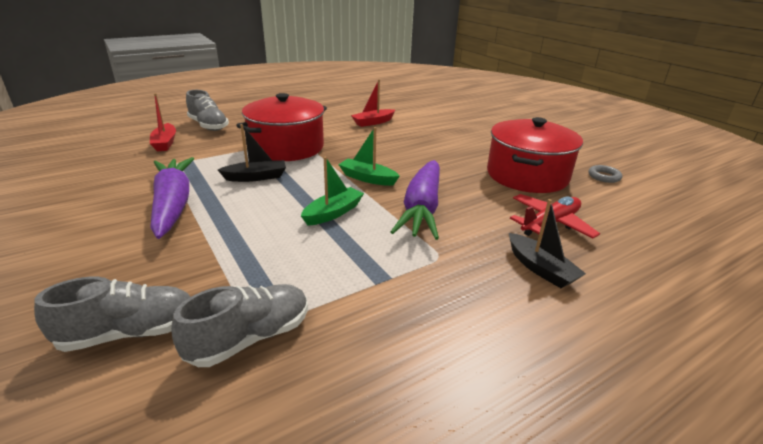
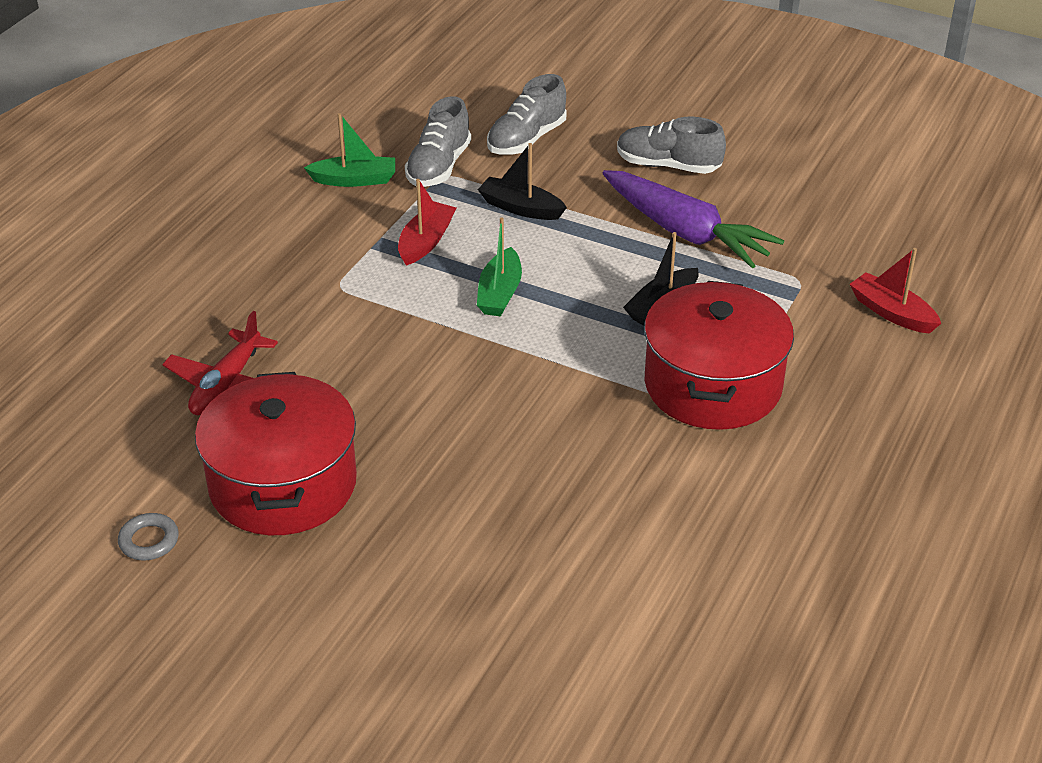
camera: 150 degrees right, 10 degrees up
(208, 126) = (917, 381): grey shoe -> grey shoe (668, 165)
(367, 178) = (517, 369): green boat -> green boat (354, 180)
(373, 122) = (668, 542): red boat -> red boat (426, 242)
(422, 208) = (401, 344): purple carrot -> none
(540, 268) = (227, 312): black boat -> black boat (520, 208)

